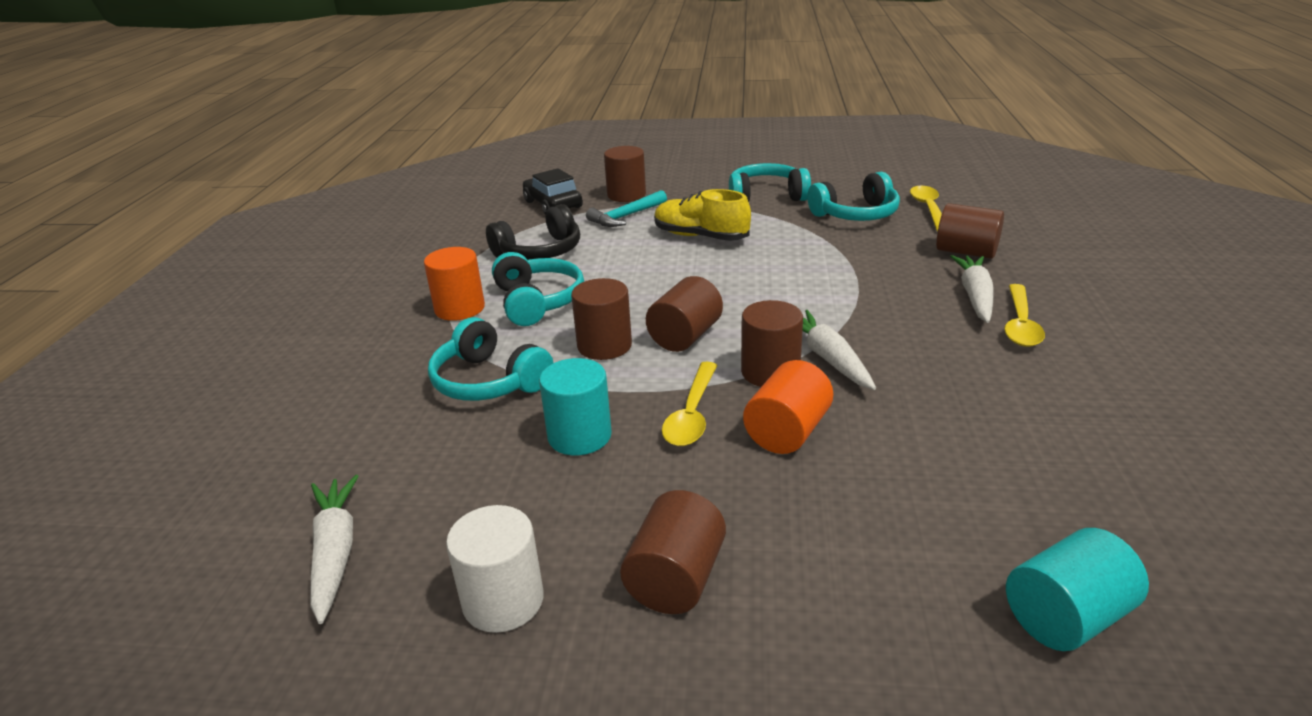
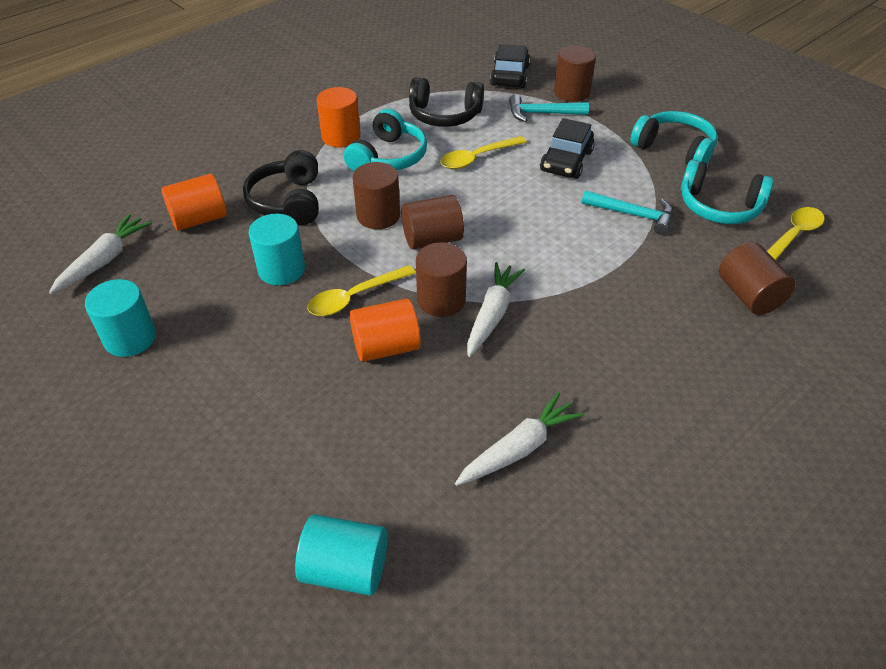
camera: 40 degrees right, 15 degrees up
(405, 448) = (199, 219): none -> orange cylinder
(489, 381) = (288, 201): turquoise headphones -> black headphones
(503, 601) = (130, 338): white cylinder -> turquoise cylinder
(675, 579) = (207, 387): brown cylinder -> none
(700, 236) = (566, 161): yellow shoe -> black car
(810, 245) = (633, 215): none -> turquoise hammer
(975, 296) = (682, 337): white carrot -> white carrot (518, 448)
(1020, 324) = (673, 383): yellow spoon -> yellow spoon (477, 158)

